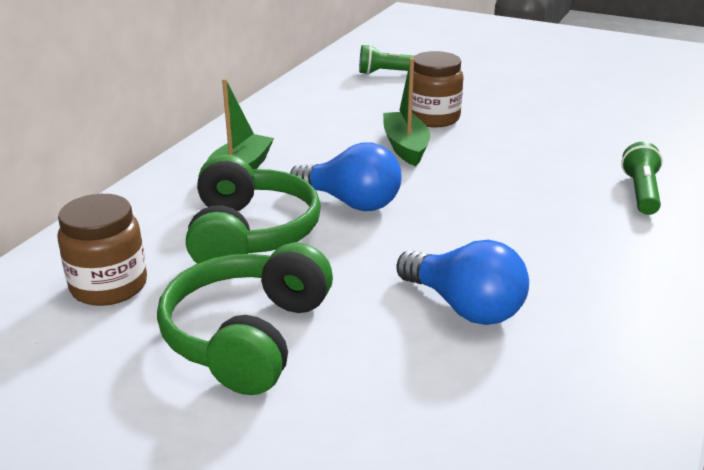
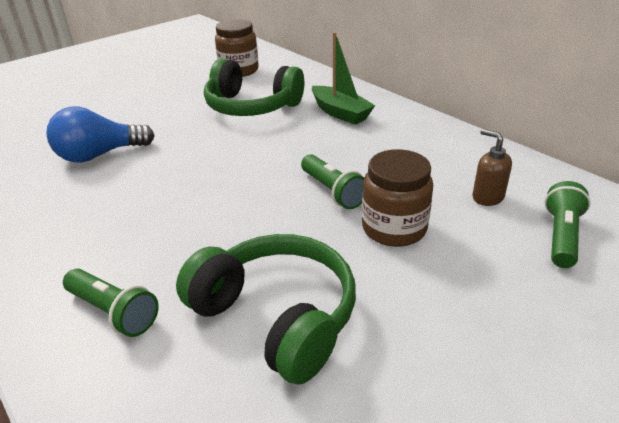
camera: 115 degrees right, 5 degrees up
(248, 336) = (158, 95): green headphones -> green headphones (276, 317)
(351, 202) = (257, 145): blue light bulb -> none
(360, 94) = (487, 197): none -> brown soap dispenser
(405, 147) = (332, 191): green boat -> green flashlight

